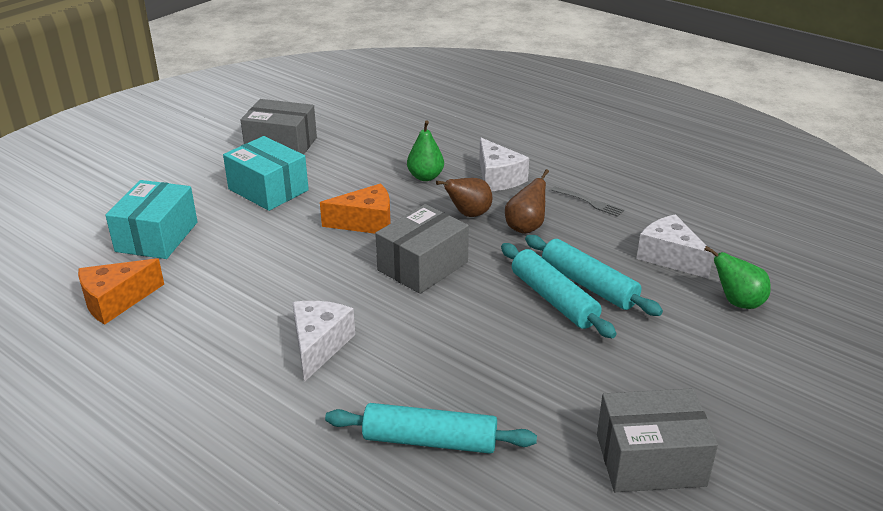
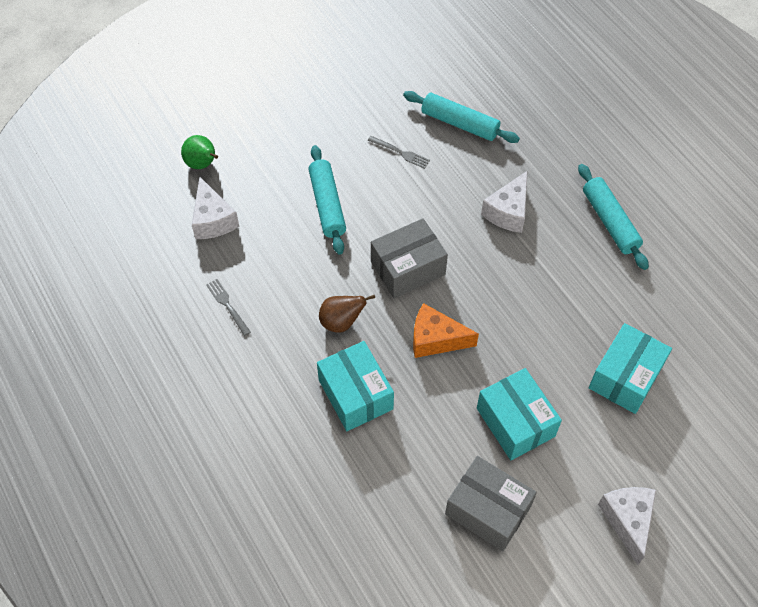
camera: 160 degrees left, 25 degrees up
(116, 301) = (655, 301): orange cheese -> none
(425, 177) = (355, 394): green pear -> turquoise box
(497, 378) = (401, 153): none -> grey fork
(498, 178) = (287, 369): white cheese -> white cheese (627, 520)
(525, 227) = (302, 289): brown pear -> none
(588, 285) = (293, 210): turquoise rolling pin -> turquoise rolling pin (610, 221)
(650, 460) = (345, 79): grey box -> none

